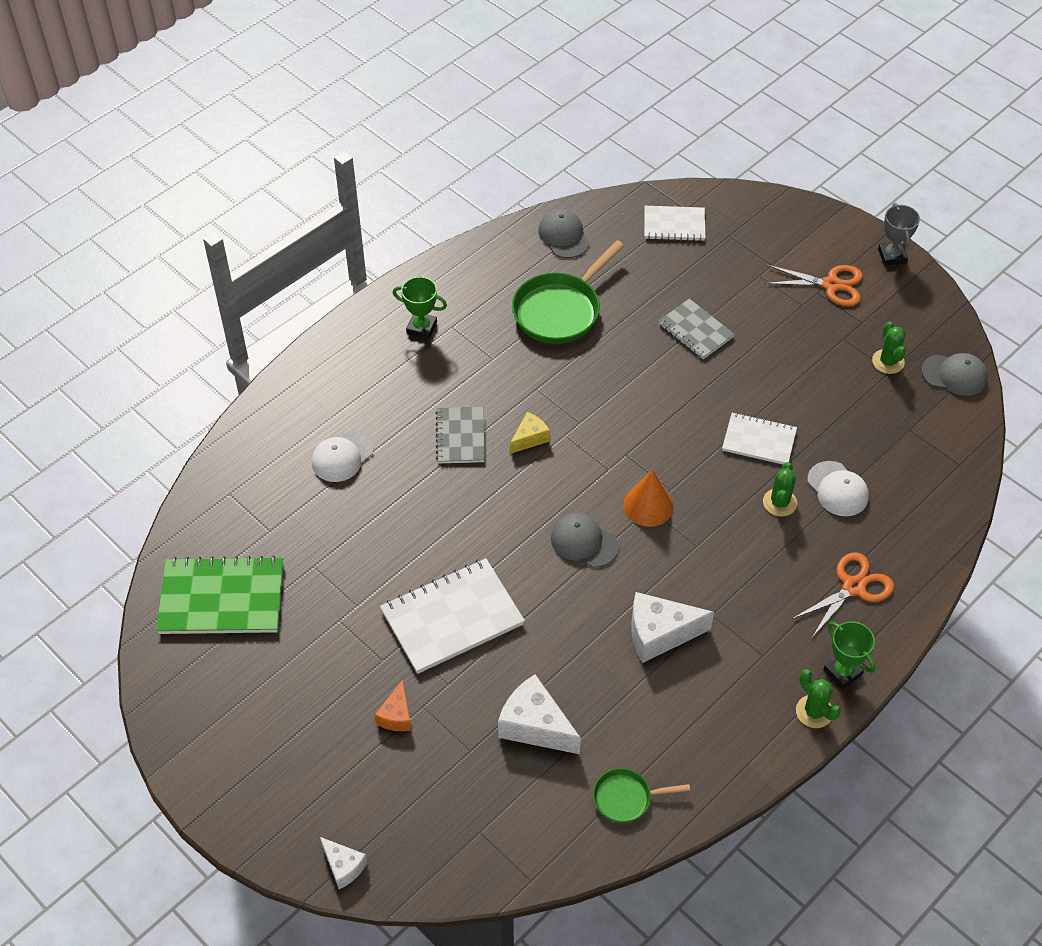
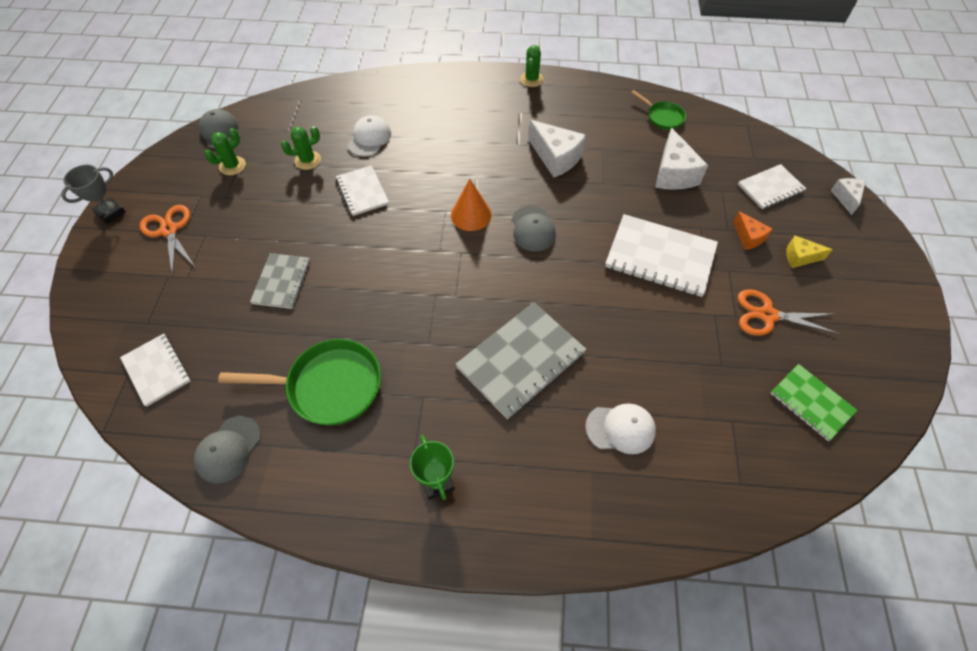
camera: 130 degrees left, 5 degrees up
(221, 598) = (811, 402): green notebook -> green notebook, size x0.60
(396, 715) = (748, 237): orange cheese -> orange cheese turned 90 degrees clockwise
(428, 803) = (770, 188): none -> white notebook
(460, 436) = (521, 360): grey notebook -> grey notebook, size x1.66
(529, 438) = (480, 315): yellow cheese -> yellow cheese (800, 257)
(779, 502) = (405, 157): green cactus -> green cactus (308, 160)
(842, 672) = (496, 81): green trophy -> none
(853, 587) = (436, 100): orange scissors -> orange scissors (767, 315)

